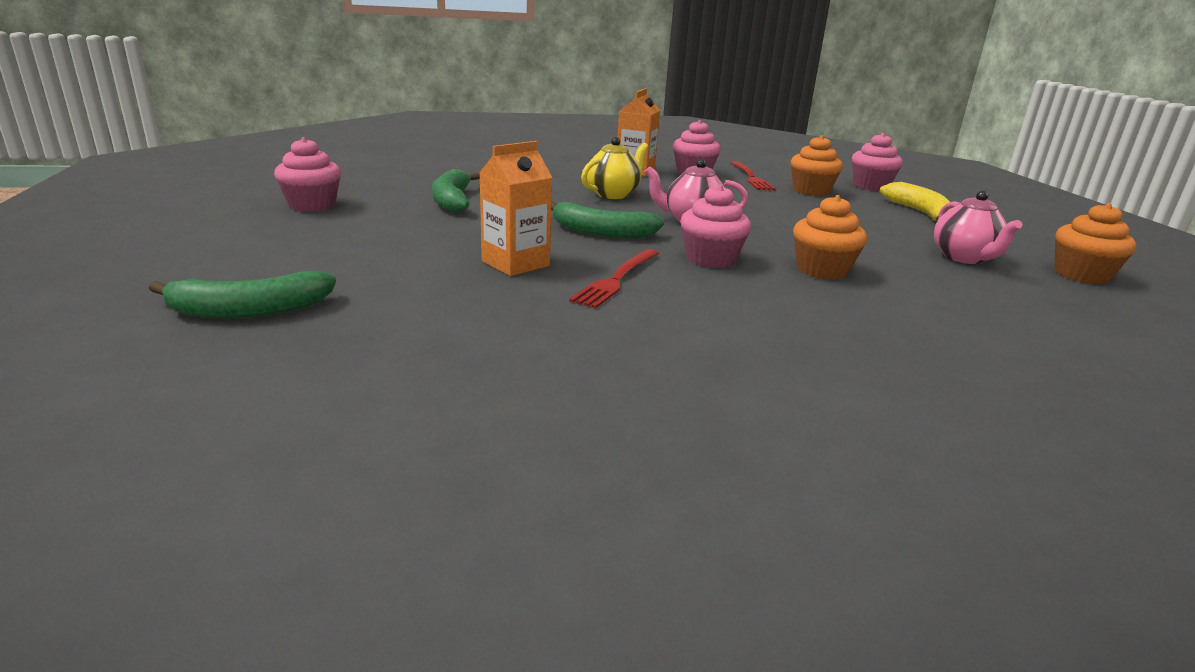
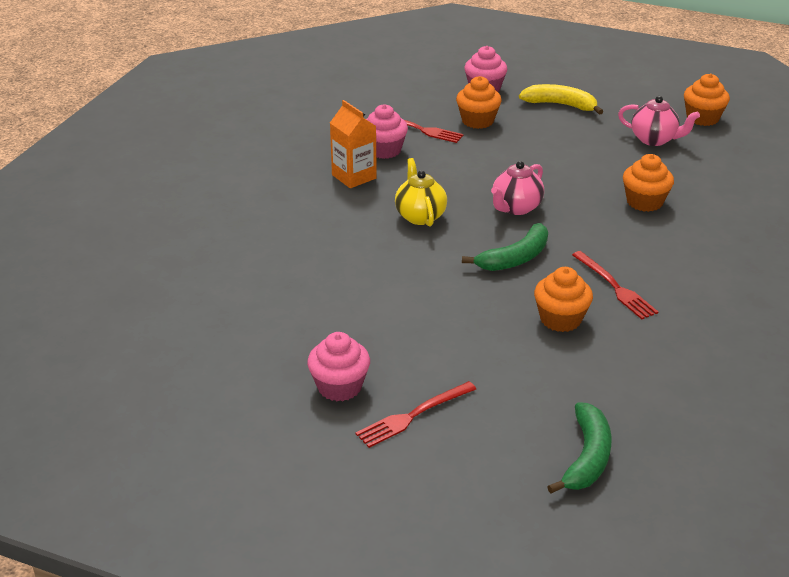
camera: 55 degrees left, 10 degrees up
(284, 232) = (413, 415): none -> red fork
(452, 201) = (380, 305): green banana -> none
(515, 264) = (560, 319): orange carton -> orange cupcake
(710, 259) = (600, 235): pink cupcake -> none

